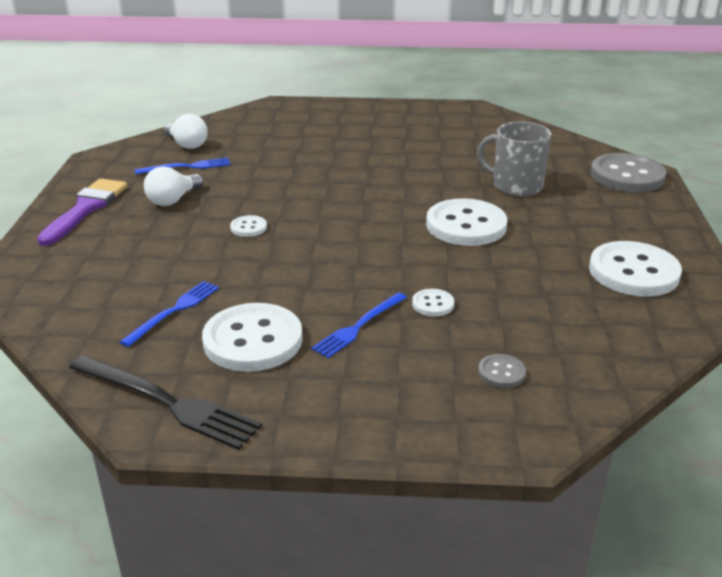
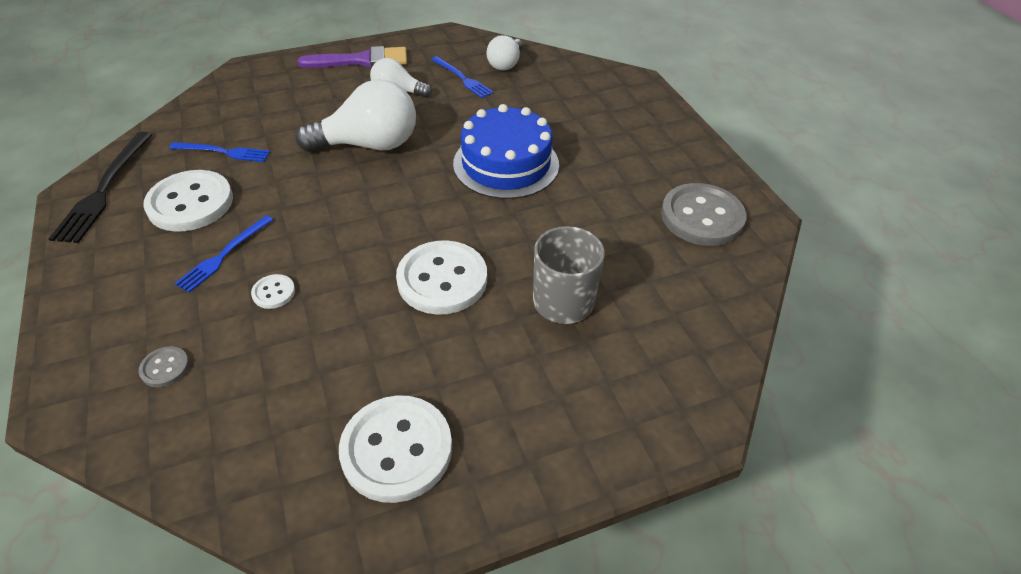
camera: 65 degrees right, 15 degrees up
(248, 227) = (369, 145): white button -> white light bulb
(339, 174) = (506, 164): none -> blue cake
(359, 326) = (224, 255): blue fork -> blue fork turned 75 degrees counterclockwise
(627, 176) = (668, 406): grey button -> grey button (702, 217)

